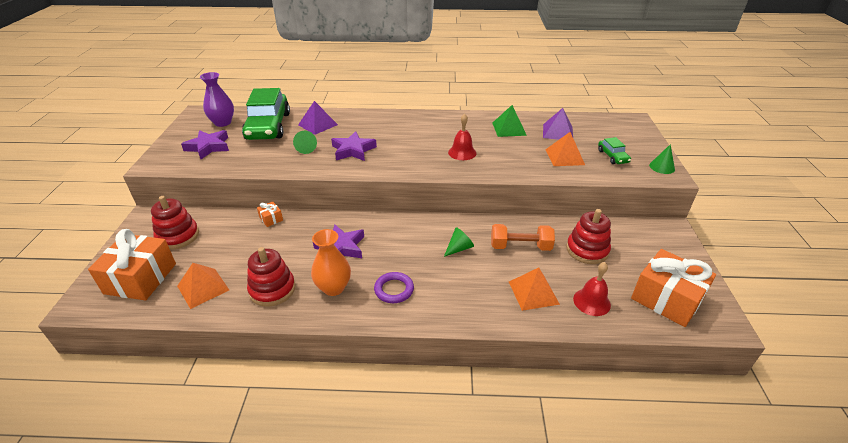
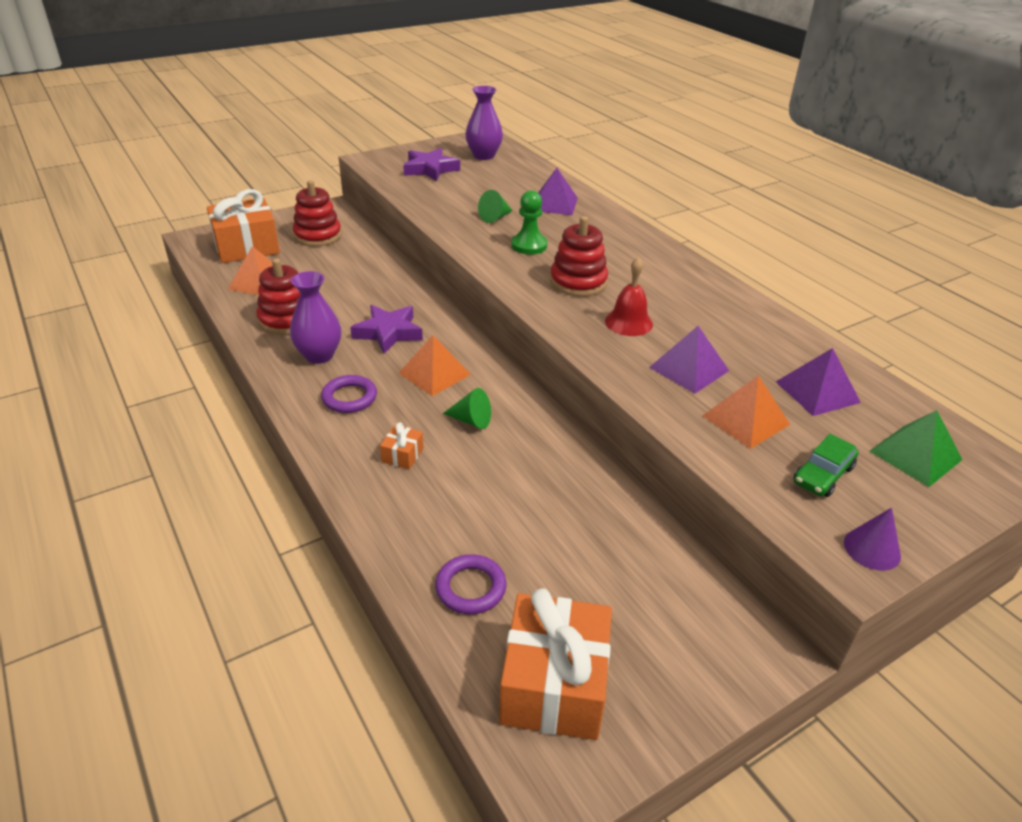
camera: 55 degrees right, 0 degrees up
(268, 126) = (510, 180): green car -> none
(271, 219) = (393, 270): orange gift -> orange gift (402, 455)
(333, 288) = (319, 355): orange vase -> purple vase
(353, 150) = (529, 245): purple star -> green pawn
(509, 129) = (754, 341): green pyramid -> green pyramid (915, 455)
(515, 153) = (689, 369): none -> purple pyramid
(520, 247) = (529, 475): orange dumbbell -> none
(533, 292) = (441, 519): orange pyramid -> orange pyramid (434, 373)
(587, 250) = (591, 550): red stacking toy -> red stacking toy (578, 282)
(591, 302) = (471, 588): red bell -> purple ring
(662, 167) = (872, 549): green cone -> purple cone

